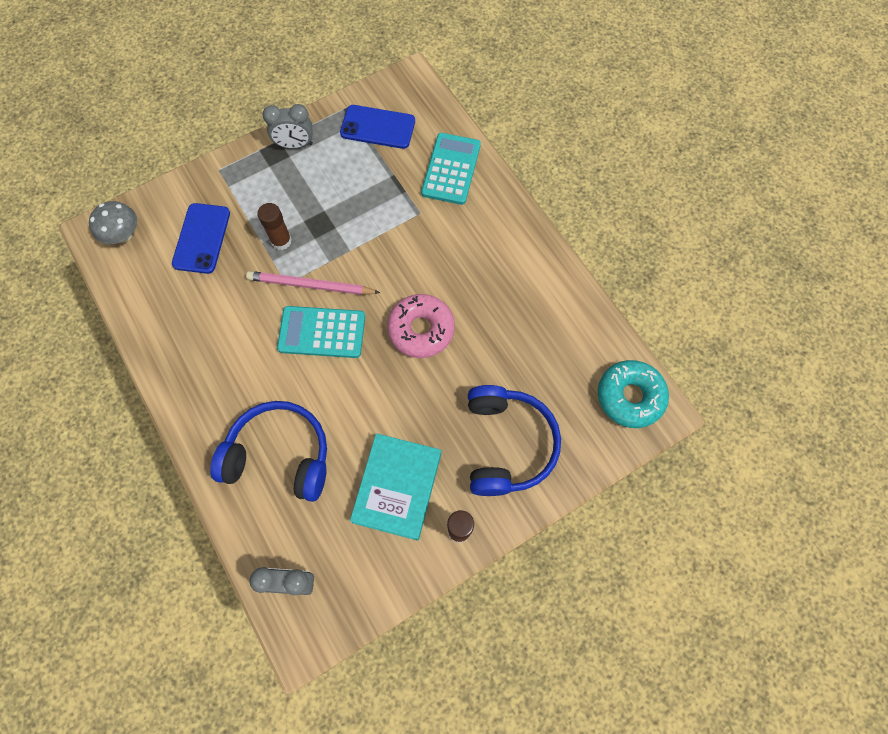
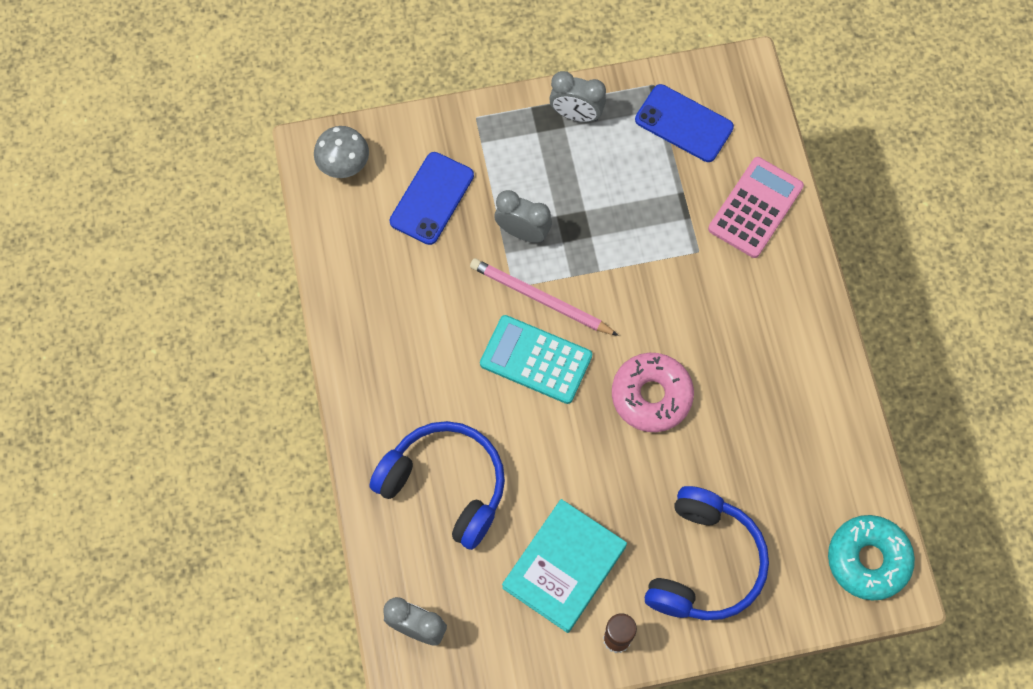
camera: 20 degrees right, 0 degrees up
(281, 241) = (523, 232): brown glue stick -> grey clock
(451, 169) = (755, 208): turquoise calculator -> pink calculator

